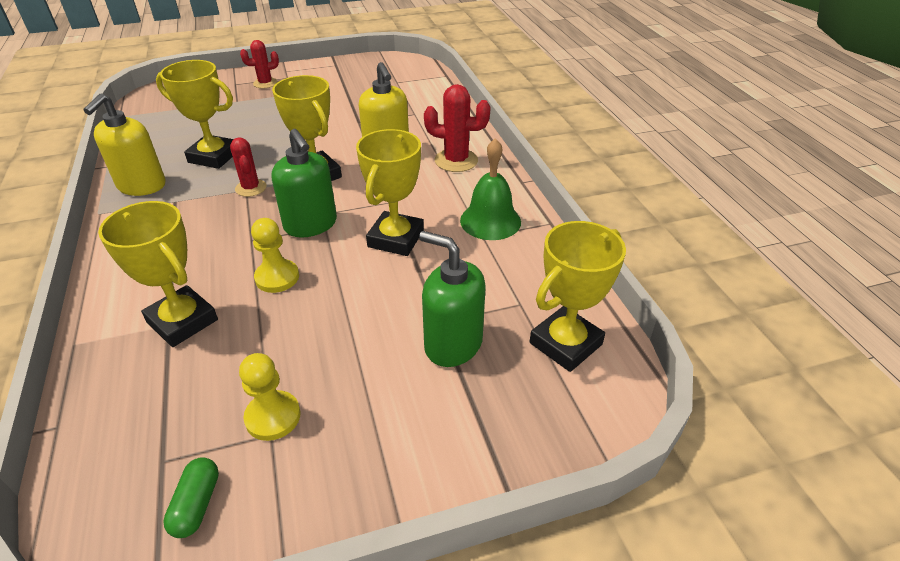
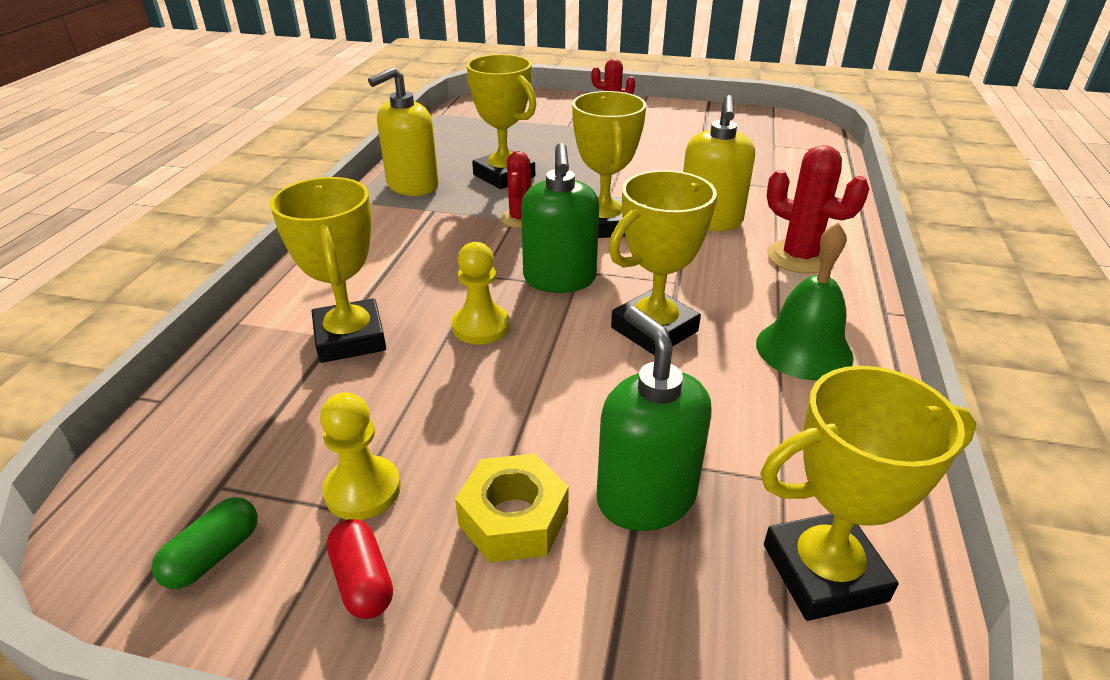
camera: 30 degrees right, 5 degrees down
(315, 469) = (363, 581): none -> red capsule
(384, 390) = (513, 519): none -> yellow nut

